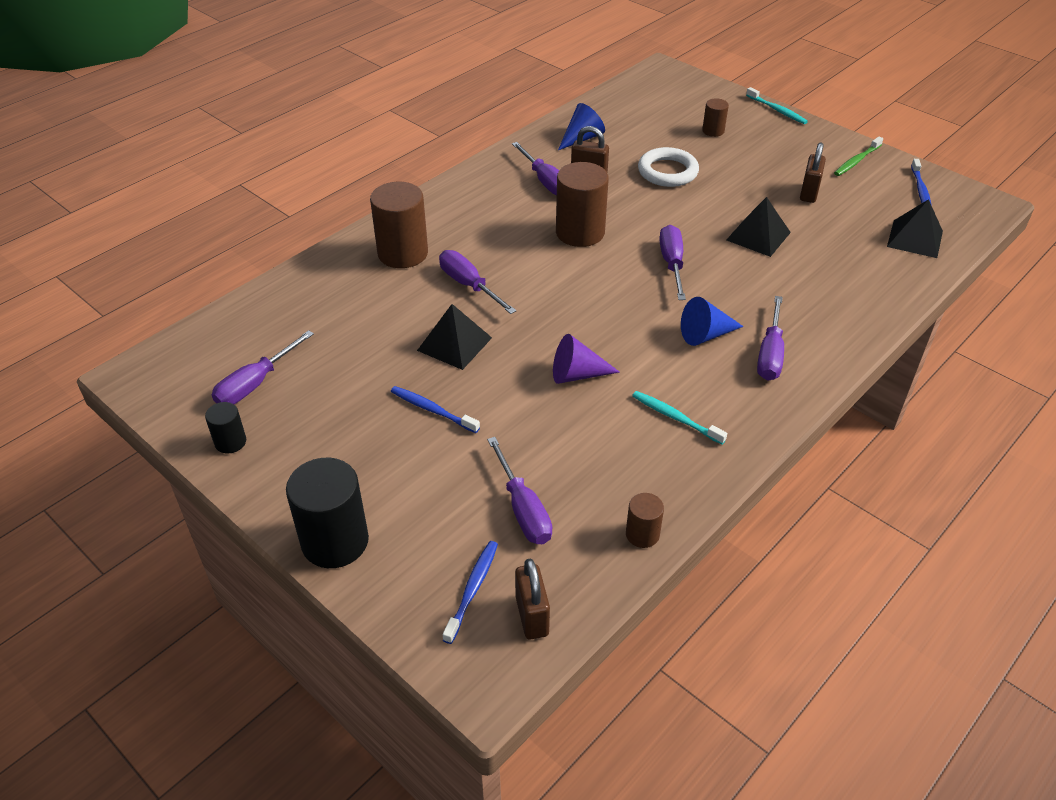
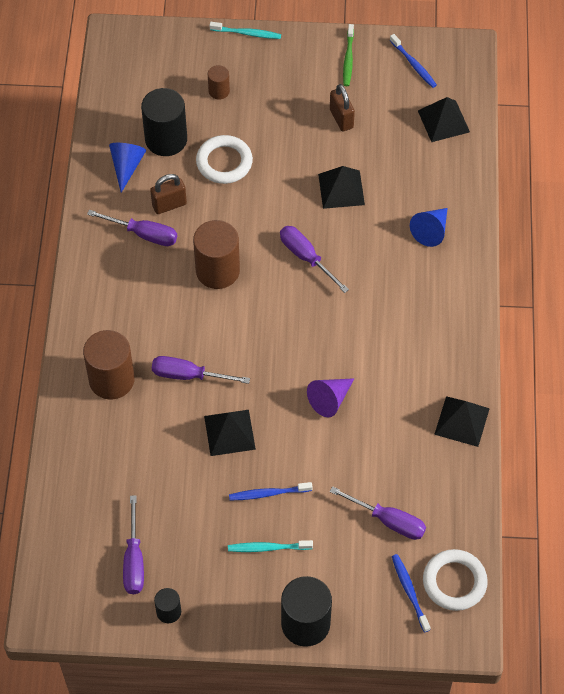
camera: 40 degrees left, 15 degrees up
(532, 616) = (454, 582): brown padlock -> white ring
(633, 138) = (166, 139): none -> black cylinder
(642, 534) = (467, 487): brown cylinder -> none
(676, 418) = (417, 390): turquoise toothbrush -> turquoise toothbrush (268, 548)
(698, 472) = (462, 421): none -> black pyramid
(705, 335) = (380, 308): blue cone -> blue cone (431, 231)
(770, 354) = (431, 296): purple screwdriver -> none

